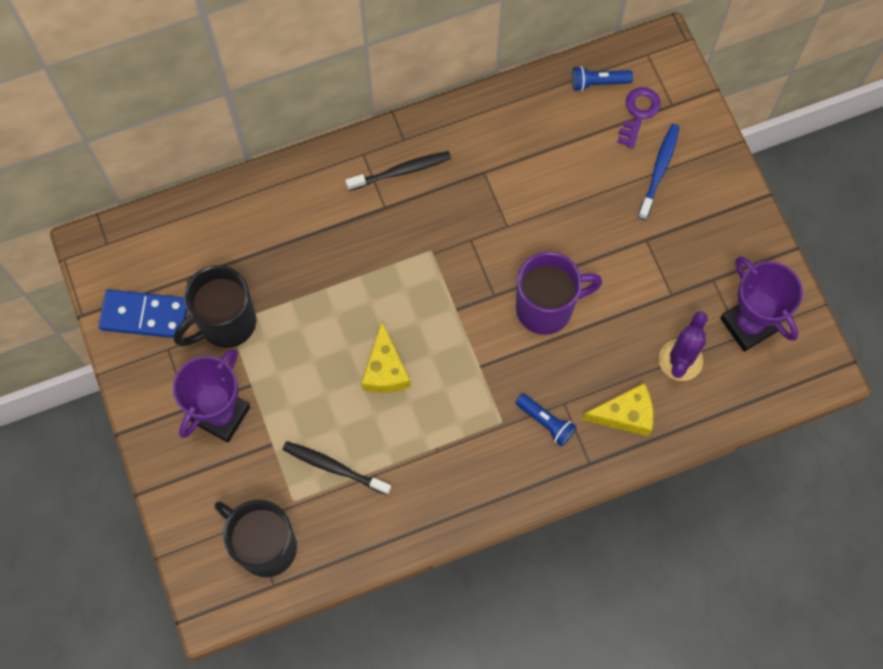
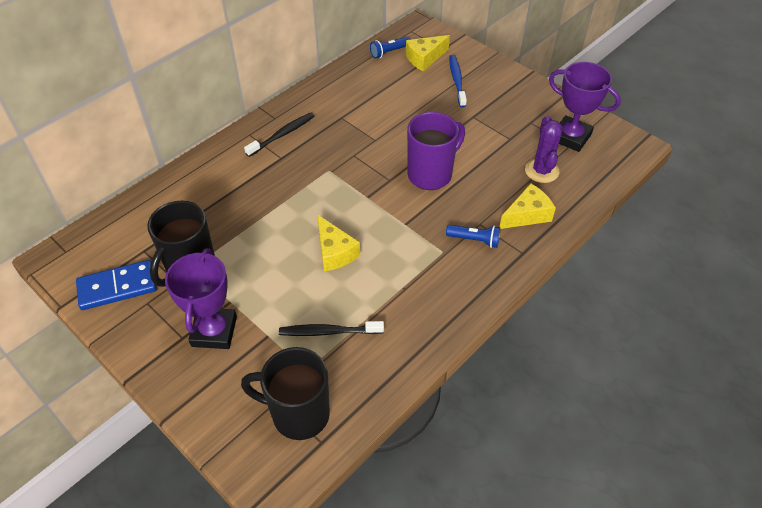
camera: 25 degrees left, 20 degrees down
(638, 113) = (424, 58): purple key -> yellow cheese

